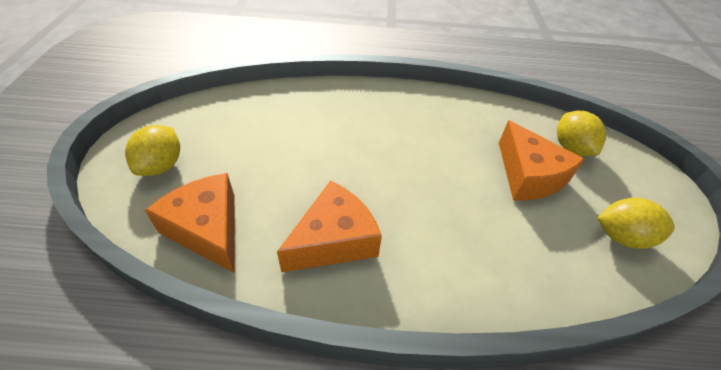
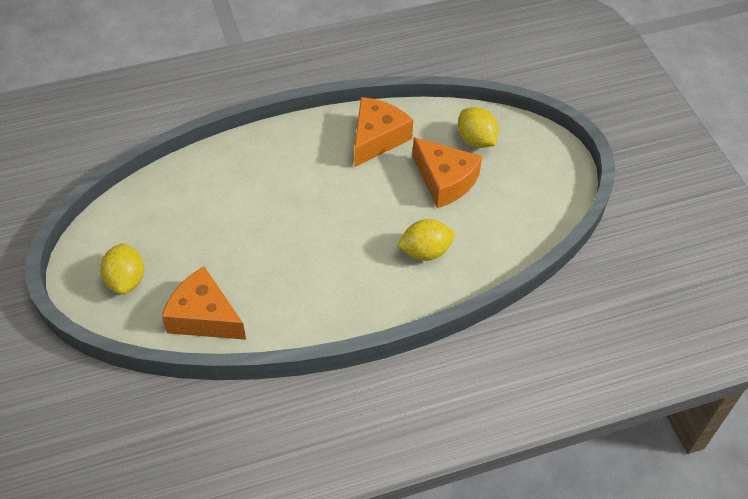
camera: 20 degrees left, 5 degrees up
(334, 240) = (308, 290): orange cheese -> orange cheese (377, 138)
(621, 237) = (525, 210): yellow lemon -> yellow lemon (425, 252)

